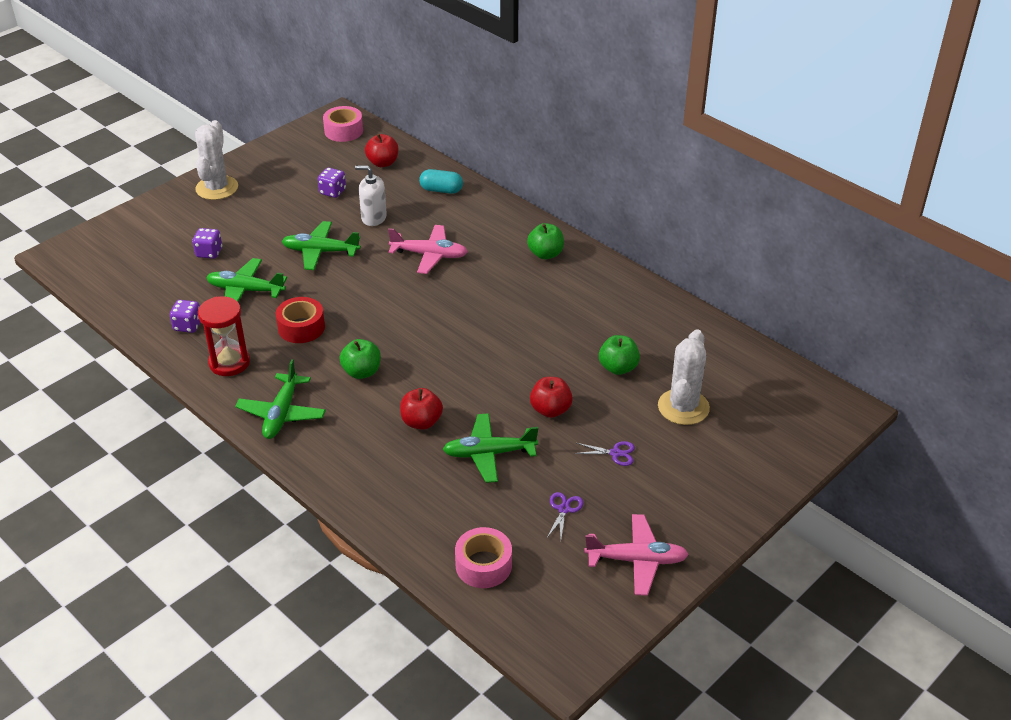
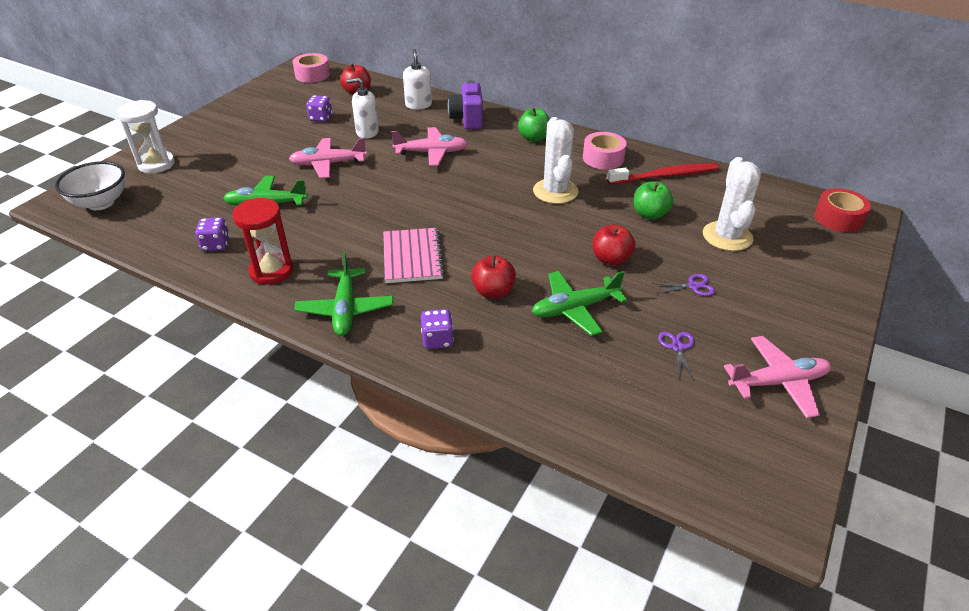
camera: 15 degrees left, 0 degrees up
(96, 261) = (101, 203): none -> white bowl
(156, 224) = (156, 164): none -> white hourglass
(209, 253) = (218, 180): purple dice -> purple dice (437, 340)
(217, 188) = (209, 129): white cactus -> white cactus (555, 191)
(301, 327) = (335, 228): red tape -> red tape (838, 218)
(320, 252) = (328, 164): green plane -> pink plane
(362, 372) = (412, 257): green apple -> pink notebook
(441, 190) = (418, 105): turquoise capsule -> white soap dispenser
(483, 565) = (630, 421): pink tape -> pink tape (603, 158)
(485, 218) = (467, 119): none -> purple camera
(661, 325) = (665, 176): none -> red toothbrush

